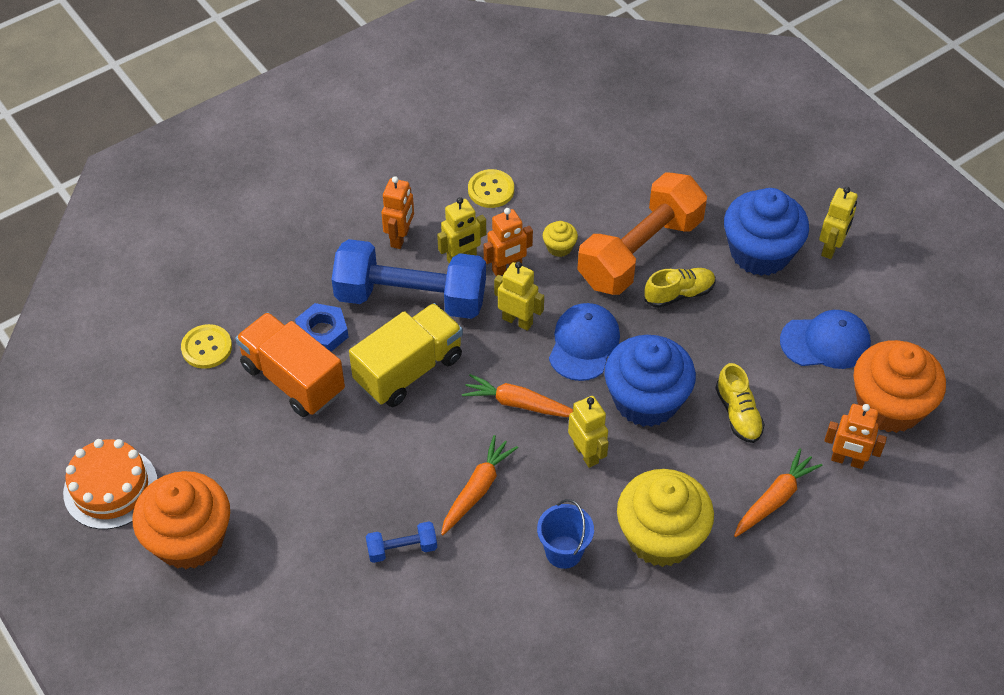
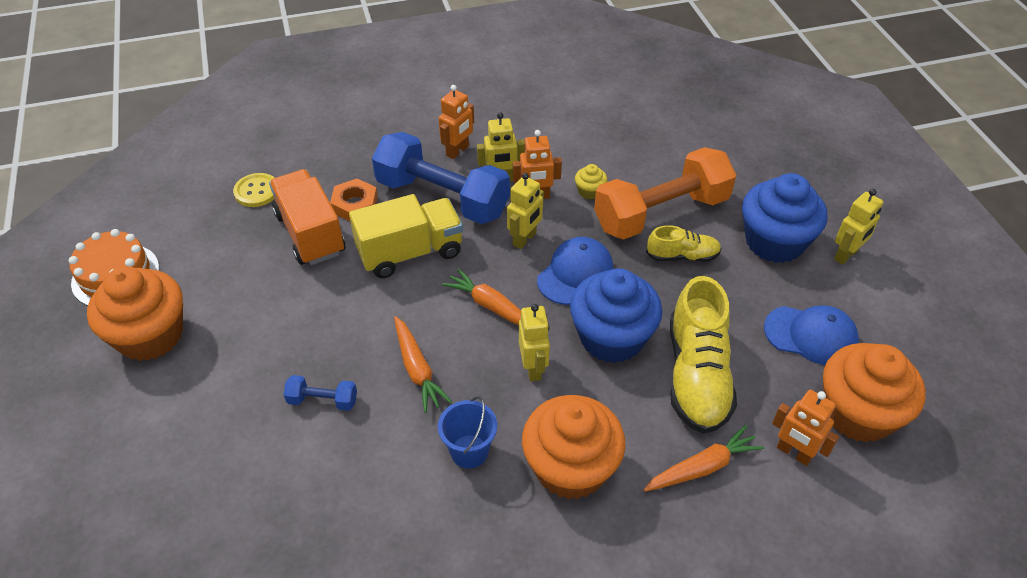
camera: 20 degrees right, 5 degrees down
(322, 332) = (355, 204): blue nut -> orange nut
(477, 489) = (417, 369): orange carrot -> orange carrot turned 105 degrees clockwise
(491, 190) = (551, 135): yellow button -> none
(517, 321) = (525, 239): yellow robot -> yellow robot turned 75 degrees clockwise
(661, 537) = (570, 467): yellow cupcake -> orange cupcake
(738, 414) = (697, 375): yellow shoe -> yellow shoe, size x1.86

